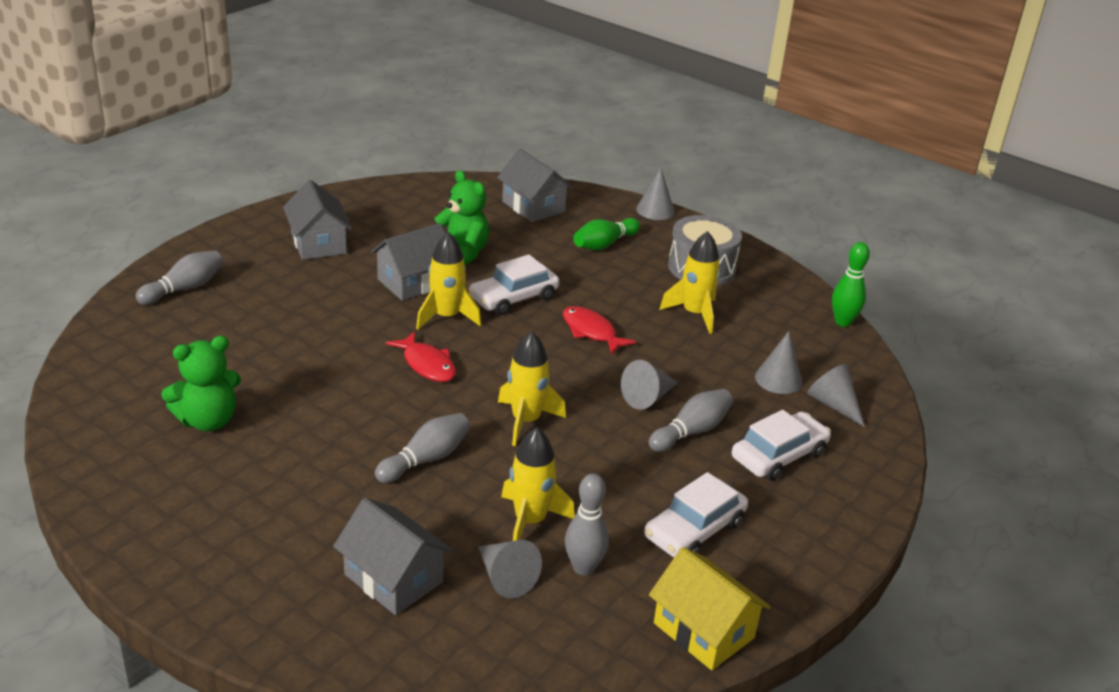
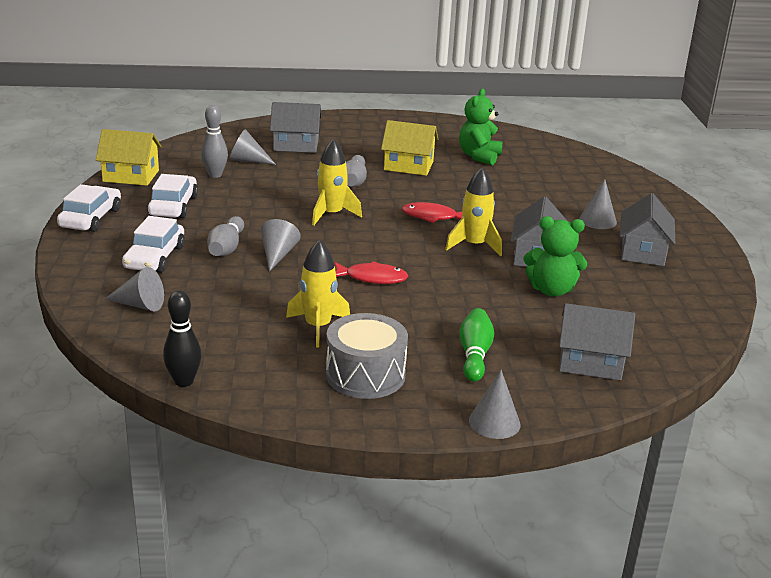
camera: 140 degrees right, 5 degrees down
(184, 289) = (633, 195): grey bowling pin -> none
(318, 243) = (643, 252): grey house -> grey house turned 75 degrees clockwise
(319, 451) = (408, 166): none -> yellow house
(513, 298) = (459, 276): white car -> white car (91, 218)
(530, 521) = (265, 180): yellow rocket -> none
(778, 379) = (198, 305): grey cone -> grey cone (598, 220)
(843, 322) = (184, 381): green bowling pin -> black bowling pin

